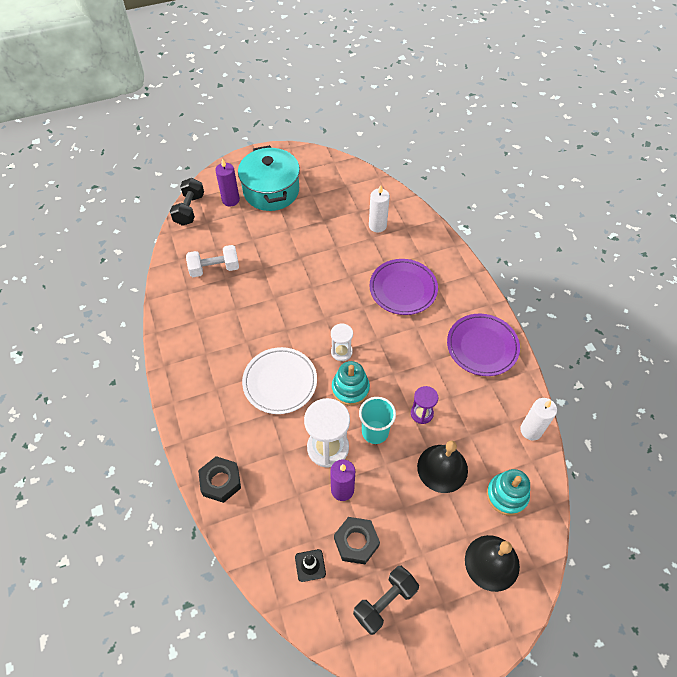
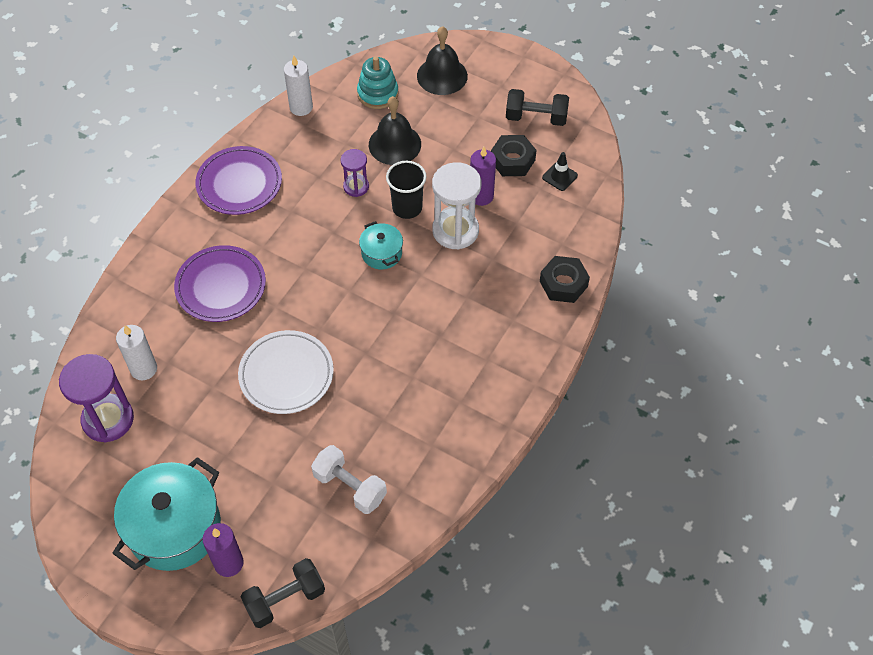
camera: 130 degrees left, 0 degrees up
(280, 382) = (429, 312): white plate -> white plate (286, 375)
(341, 352) = (348, 287): white hourglass -> none
(350, 389) = (381, 253): turquoise stacking toy -> turquoise pot
(359, 197) = (108, 419): none -> purple hourglass
(375, 432) = (407, 208): turquoise cup -> black cup

